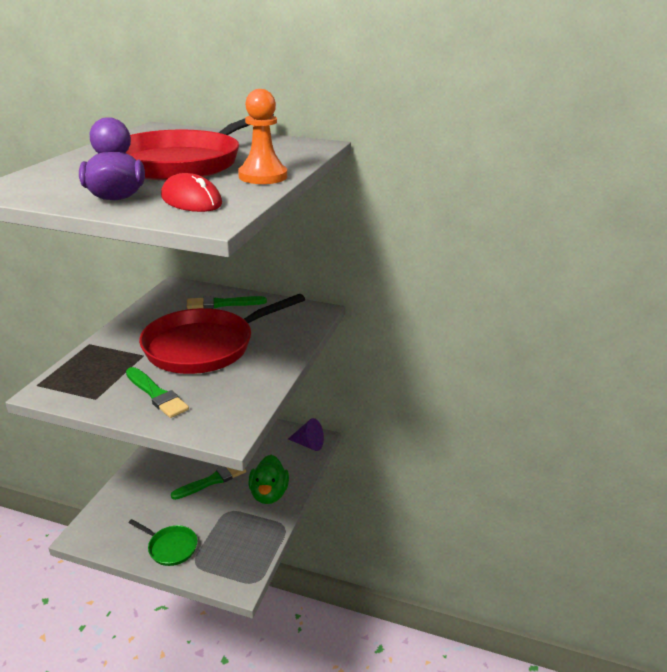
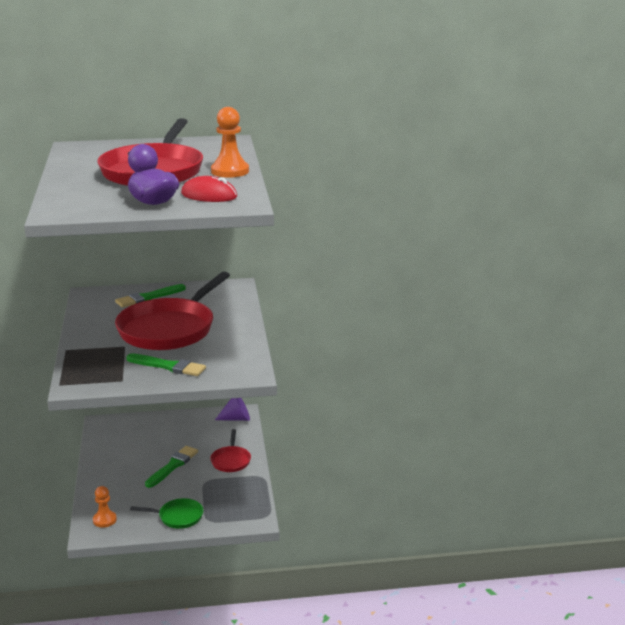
camera: 25 degrees left, 5 degrees down
(106, 524) = (104, 520): none -> orange pawn
(269, 494) = (231, 460): green duck -> red pan

